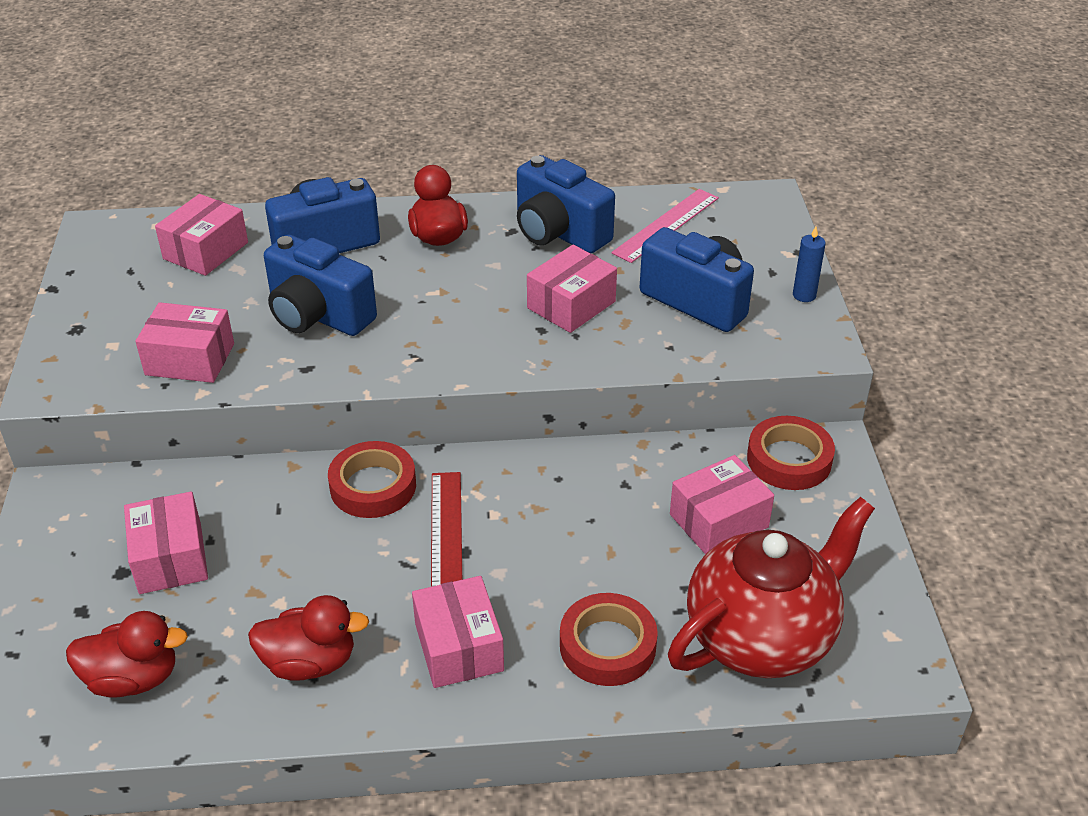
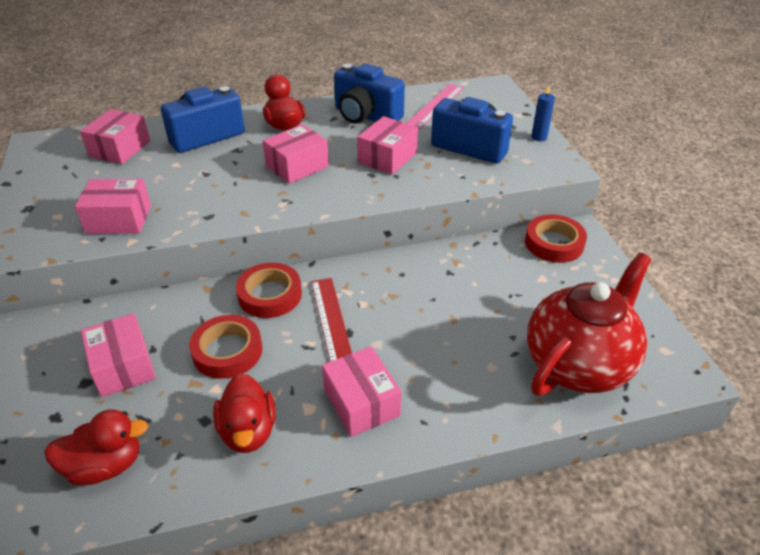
camera: 10 degrees left, 0 degrees up
(310, 662) = (248, 431): red duck -> red duck turned 90 degrees clockwise
(318, 315) = (210, 181): blue camera -> none
(607, 646) = (471, 386): red tape -> red tape (227, 351)
(719, 521) = (521, 288): pink box -> pink box (297, 166)

